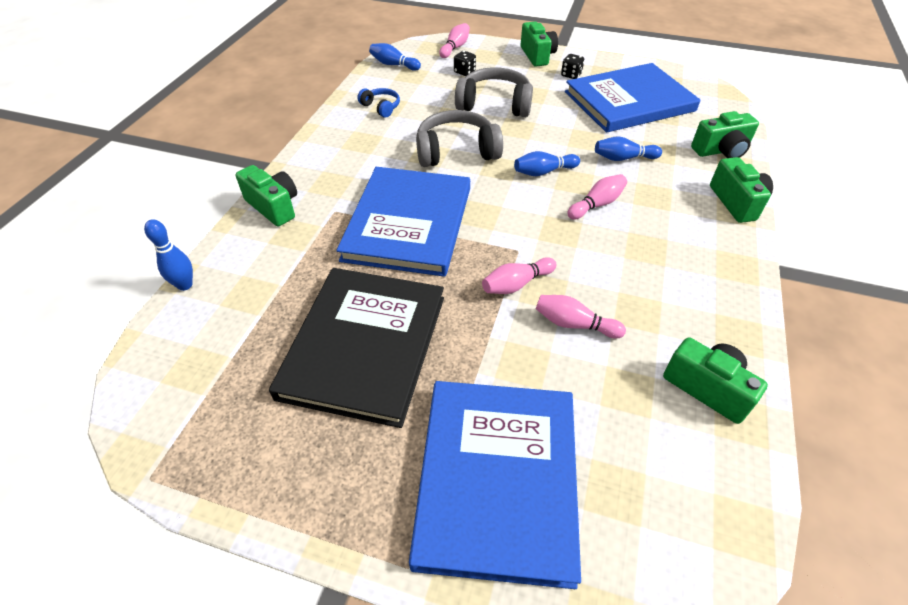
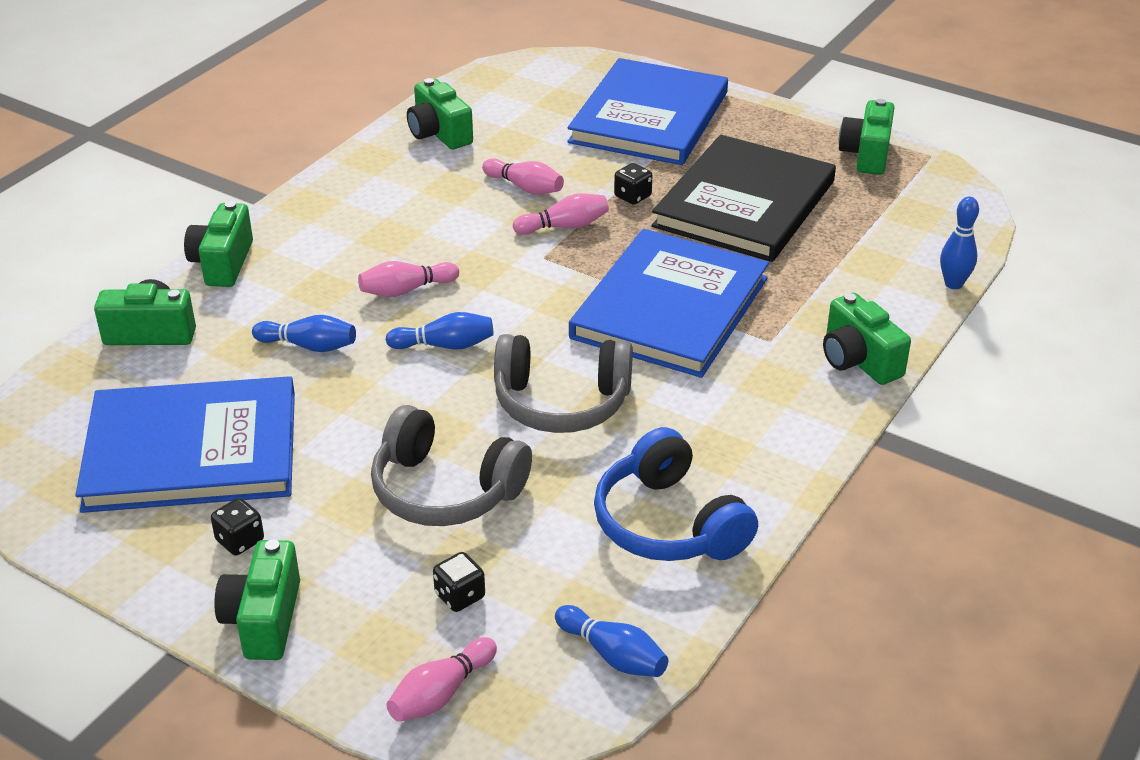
camera: 165 degrees left, 10 degrees down
(229, 461) = (866, 154): none -> green camera
(381, 107) = (668, 524): blue headphones -> blue headphones, size x1.92
(472, 333) = (632, 196): none -> black dice

